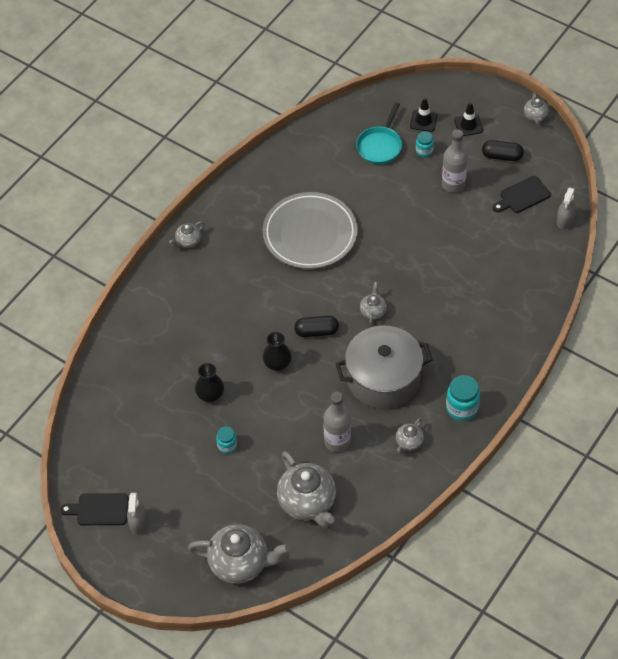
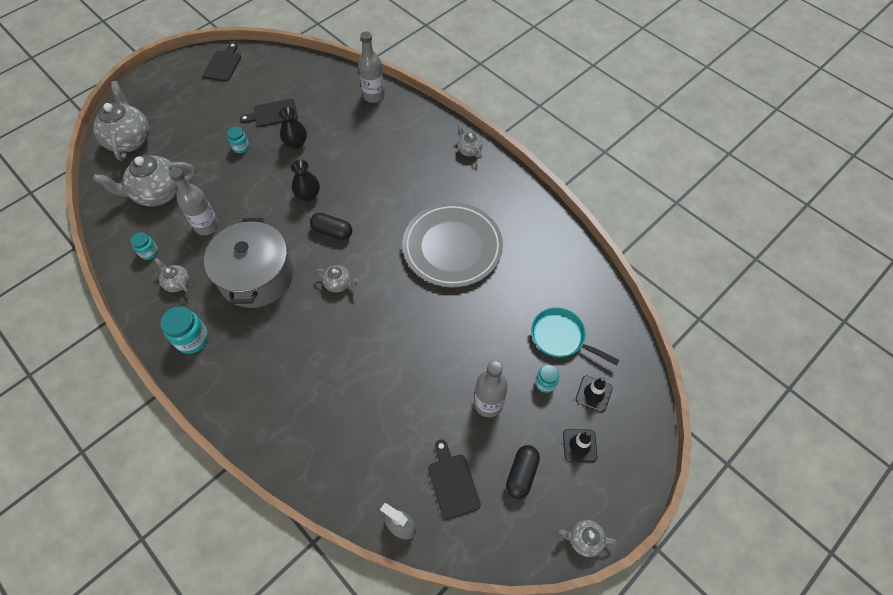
camera: 100 degrees right, 5 degrees up
(125, 341) = (374, 96): none -> grey bottle
(138, 523) = (200, 84): grey spray bottle -> none
(171, 431) = (273, 114): none -> black cutting board
(240, 563) = (130, 140): grey teapot -> grey teapot turned 150 degrees clockwise
(316, 331) = (332, 231): black capsule -> black capsule turned 75 degrees counterclockwise
(381, 481) = (149, 252): none -> turquoise jar

